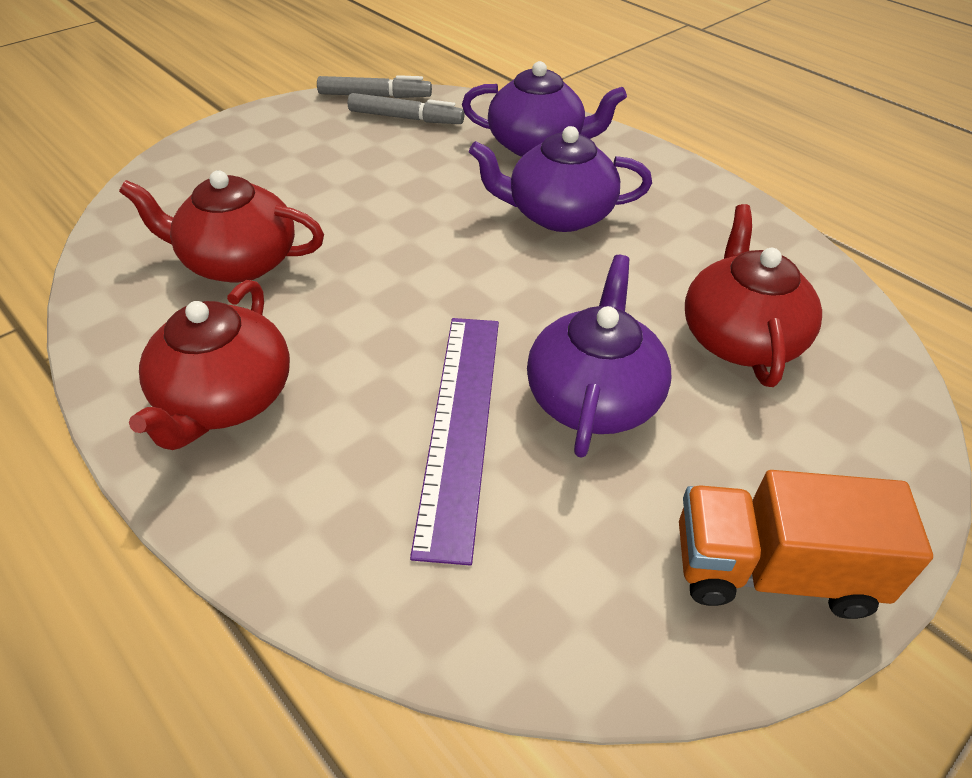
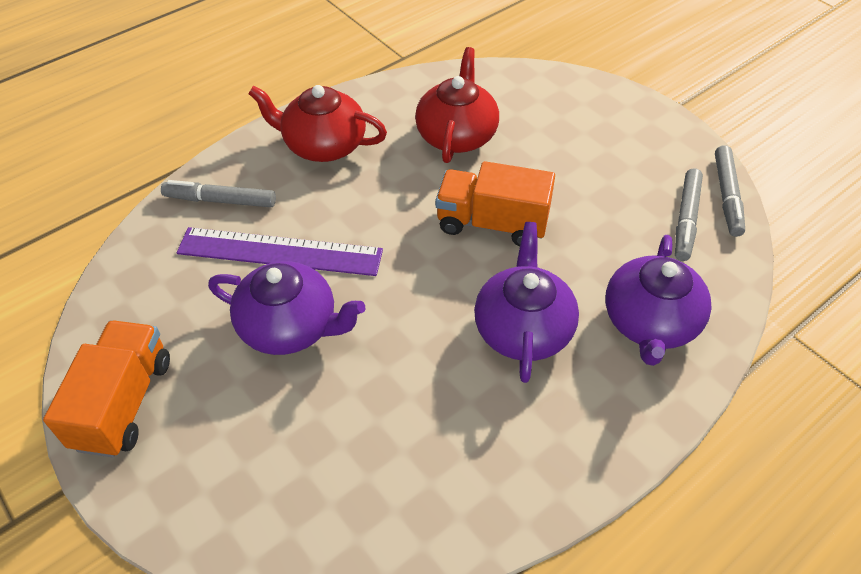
camera: 95 degrees right, 5 degrees up
(342, 523) = (220, 200): none -> grey marker
(407, 233) = (492, 223): none -> orange truck
(739, 337) = (339, 441): red teapot -> none

